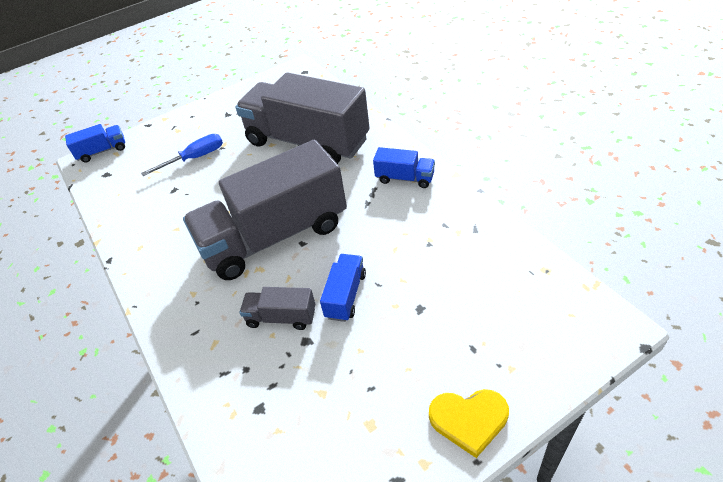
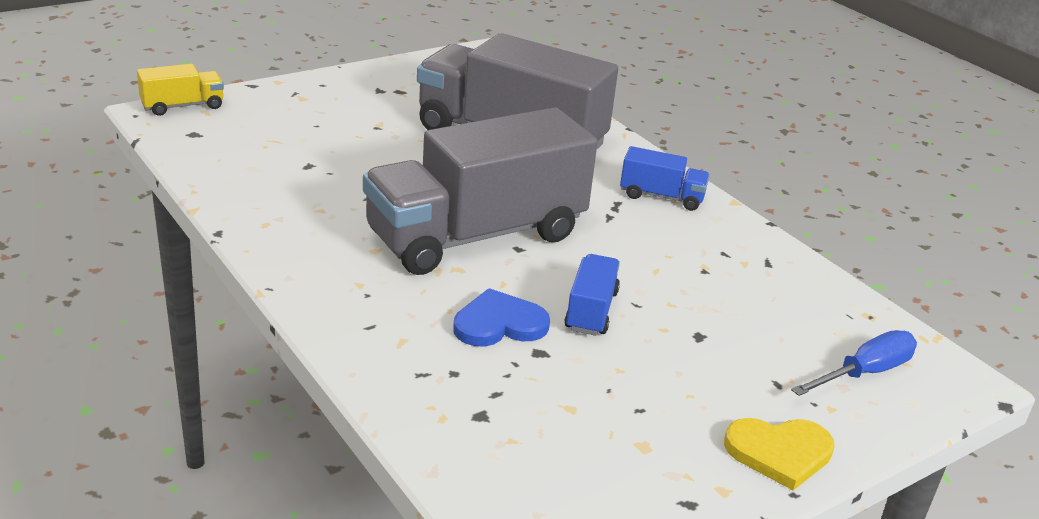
camera: 10 degrees left, 15 degrees down
(102, 151) = (182, 106): blue truck -> yellow truck
(195, 158) = (336, 134): blue screwdriver -> blue screwdriver (864, 373)
(281, 317) = (499, 324): grey truck -> blue heart

